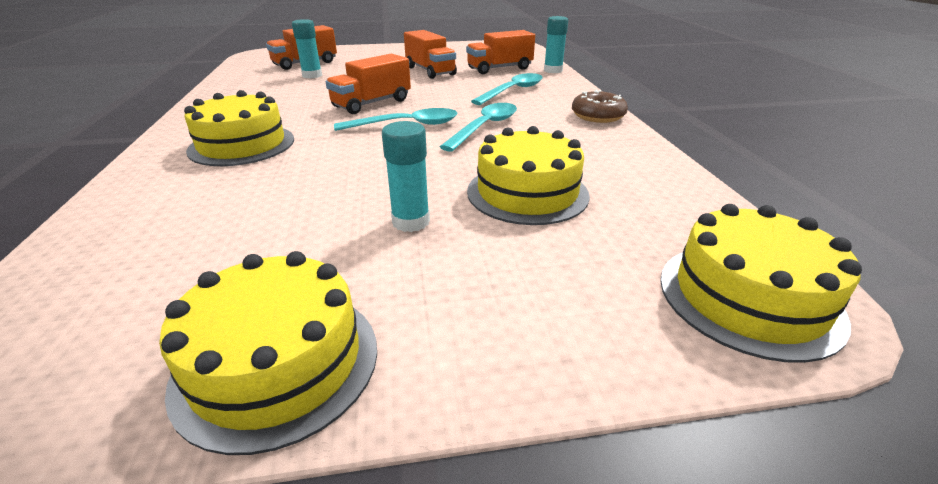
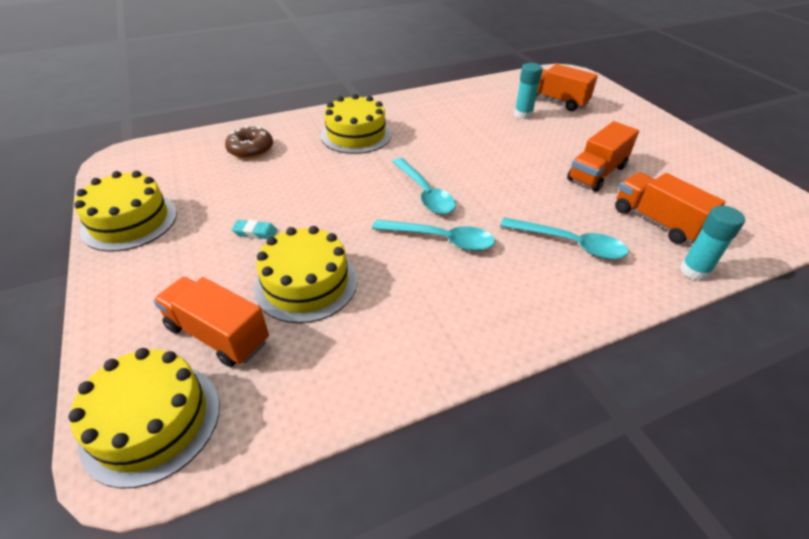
camera: 75 degrees right, 10 degrees up
(372, 103) = (468, 163): orange truck -> orange truck (218, 334)
(411, 222) = (255, 232): turquoise glue stick -> turquoise eraser
(597, 116) = (522, 324): brown donut -> brown donut (251, 150)

